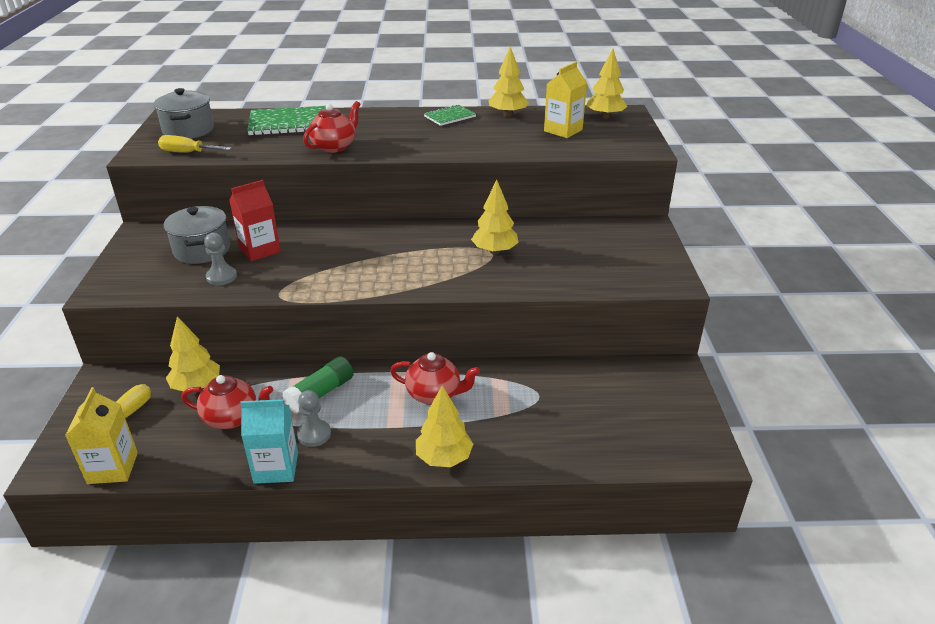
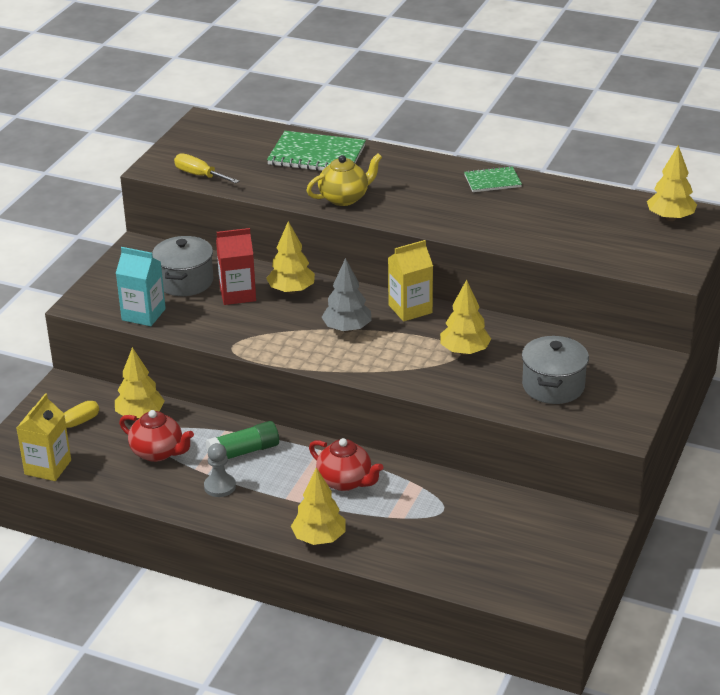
camera: 25 degrees right, 0 degrees up
(188, 130) = (213, 145): grey pot -> grey pot (553, 386)
(221, 277) = (190, 315): grey pawn -> none
(276, 468) = (175, 505): turquoise carton -> turquoise carton (143, 314)
(334, 147) = (344, 198): red teapot -> yellow teapot
(380, 256) = (347, 329): none -> grey tree
(507, 115) = (559, 192): yellow tree -> yellow tree (291, 290)
(563, 130) = (603, 228): yellow carton -> yellow carton (410, 309)

